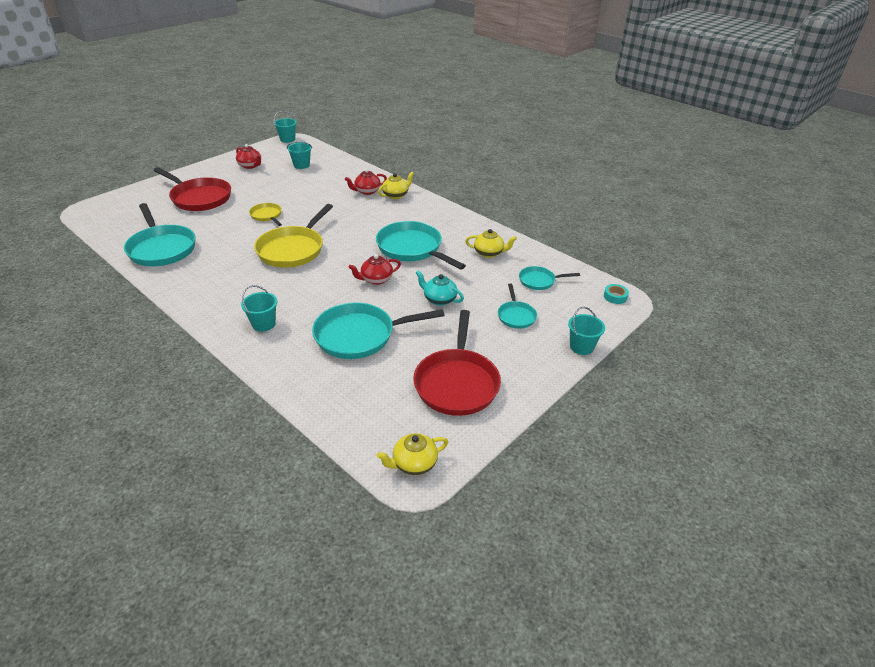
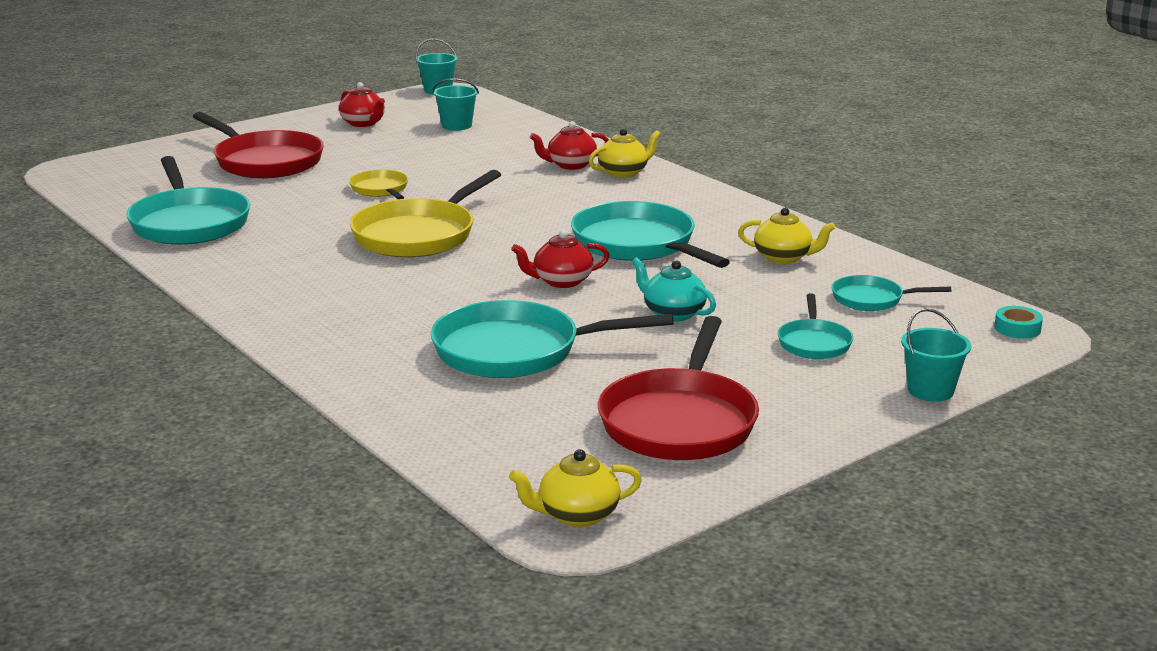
camera: 10 degrees right, 15 degrees down
(263, 324) = (348, 326): turquoise bucket -> none

